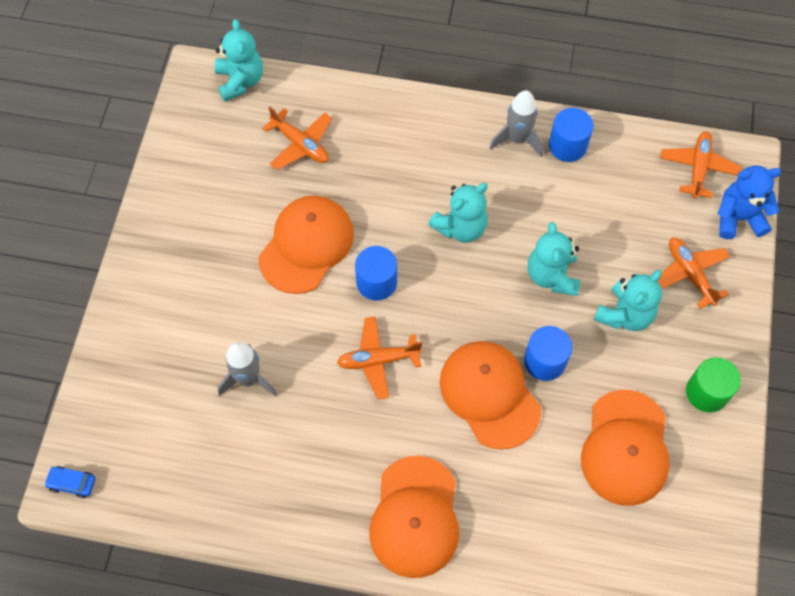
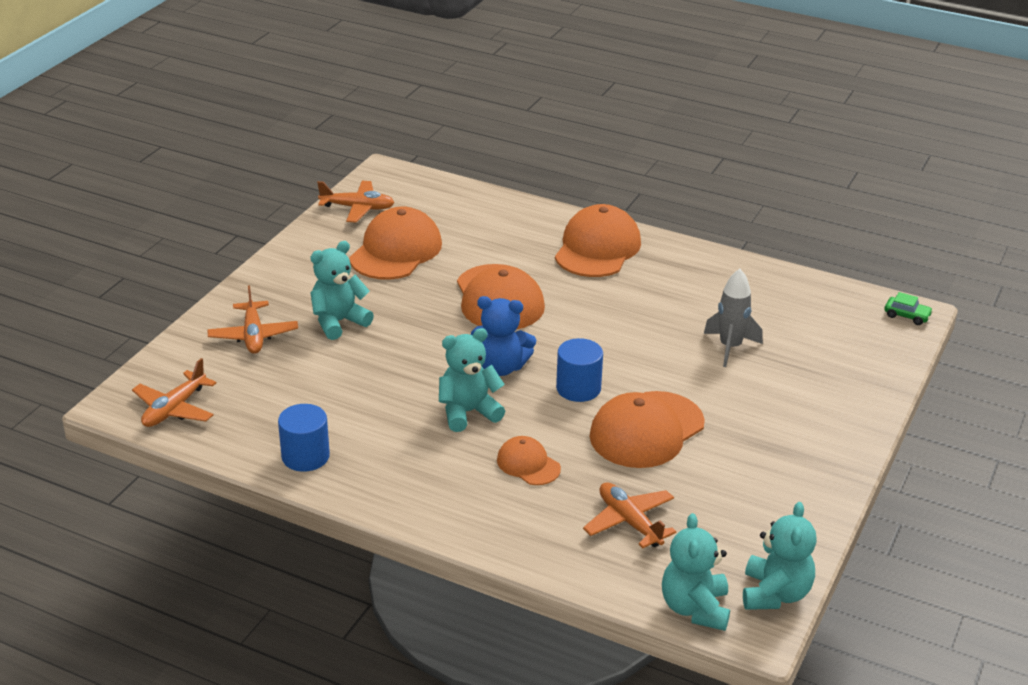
camera: 165 degrees left, 30 degrees down
(72, 483) = (907, 316): blue car -> green car
(378, 360) = (596, 337): orange plane -> orange plane (357, 208)
(393, 182) = (528, 464): none -> orange cap
(517, 139) = (361, 474): grey rocket -> none
(544, 361) = (435, 308): blue cylinder -> none
(552, 276) = (392, 359): turquoise teddy bear -> turquoise teddy bear (775, 594)
(706, 392) = (301, 266): green cylinder -> none
(738, 218) = (168, 364): blue teddy bear -> blue teddy bear (501, 367)

